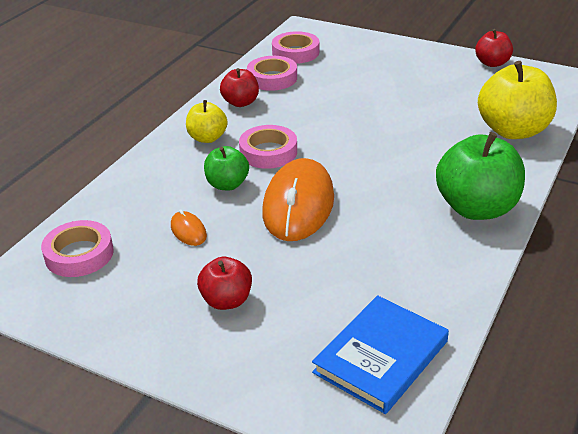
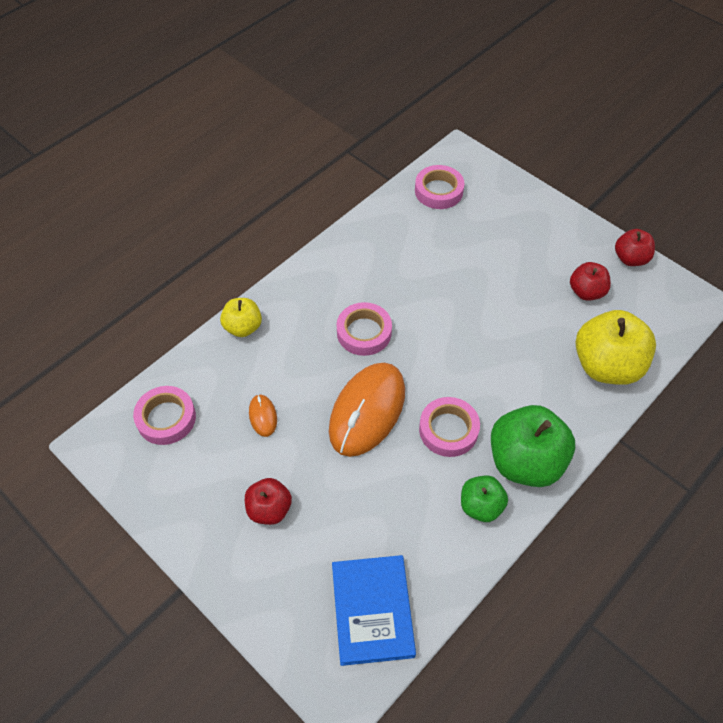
camera: 15 degrees right, 20 degrees up
(207, 138) = (315, 297): yellow apple -> yellow apple (243, 327)
(227, 184) = (313, 366): green apple -> green apple (481, 506)
(240, 102) = (361, 254): red apple -> red apple (586, 292)
(272, 78) = (402, 225): pink tape -> pink tape (448, 430)
(380, 357) = (372, 610): blue book -> blue book turned 60 degrees counterclockwise

